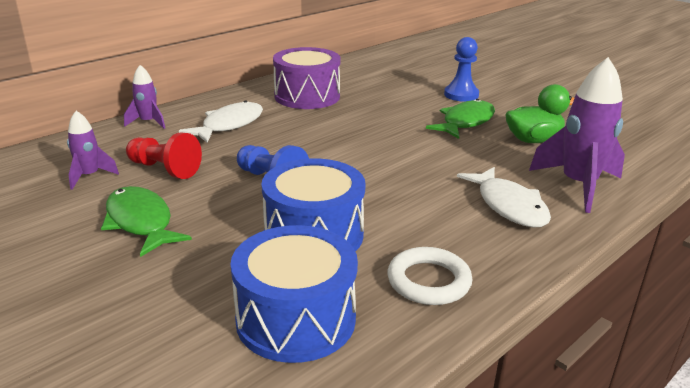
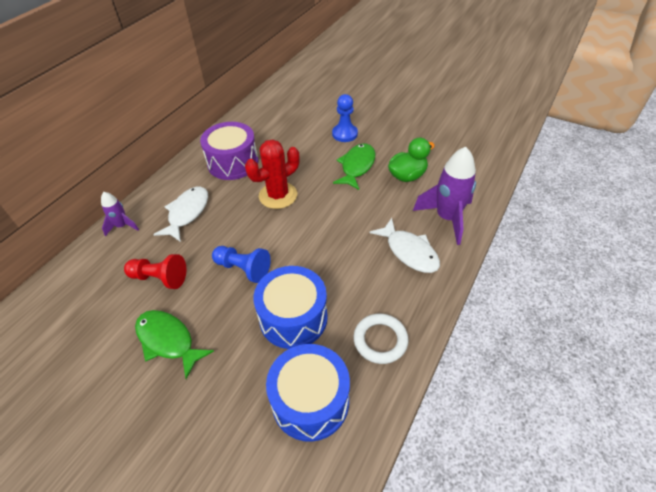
camera: 15 degrees left, 20 degrees up
(89, 176) = (106, 302): purple rocket -> none
(349, 129) = (278, 195): none -> red cactus

